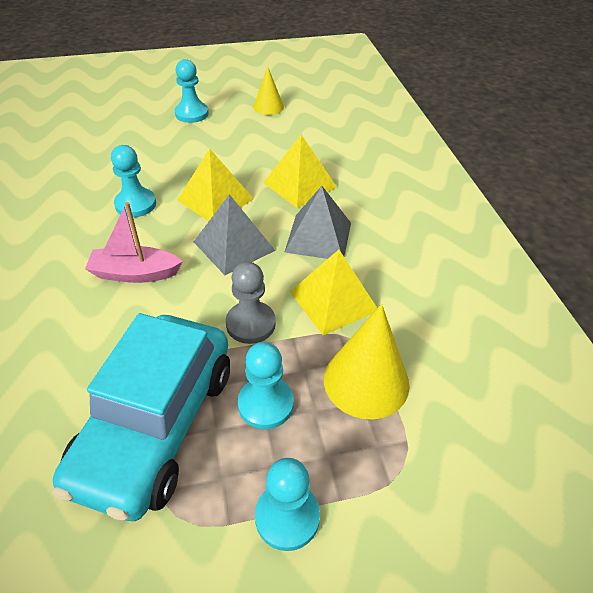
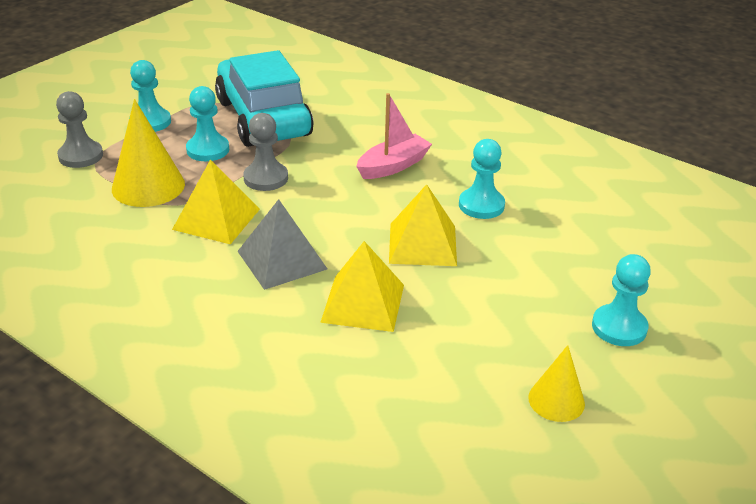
camera: 140 degrees right, 10 degrees down
(234, 246) = (347, 217): grey pyramid -> none
(414, 491) = (81, 156): none -> grey pawn

